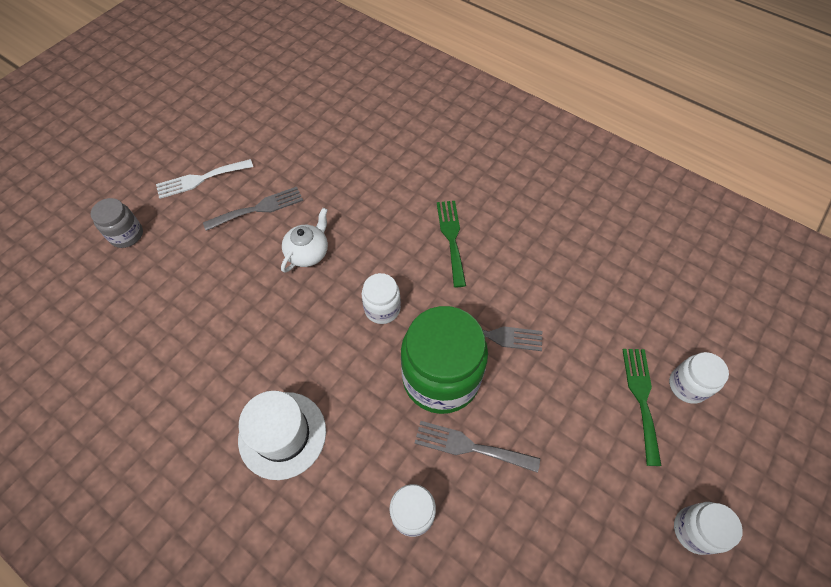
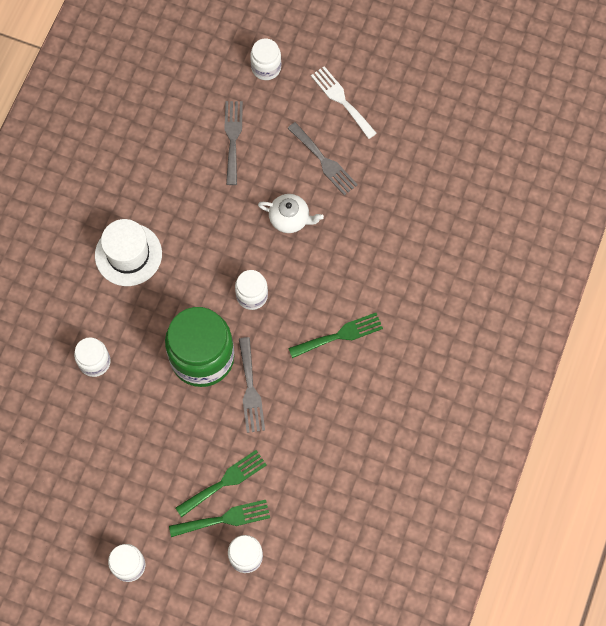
camera: 75 degrees right, 10 degrees up
(126, 235) = (266, 68): grey jar -> white jar
(470, 447) = (152, 392): grey fork -> grey fork (233, 138)
(596, 388) = (224, 482): none -> green fork

